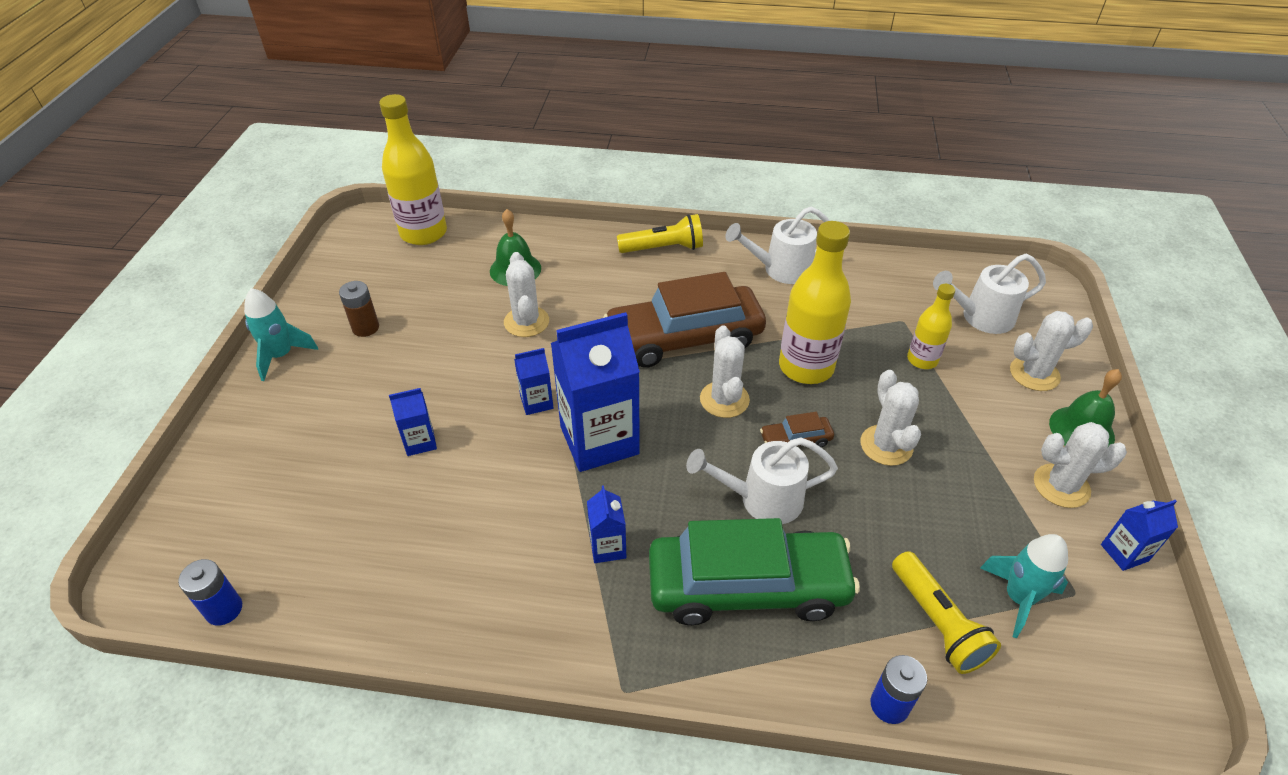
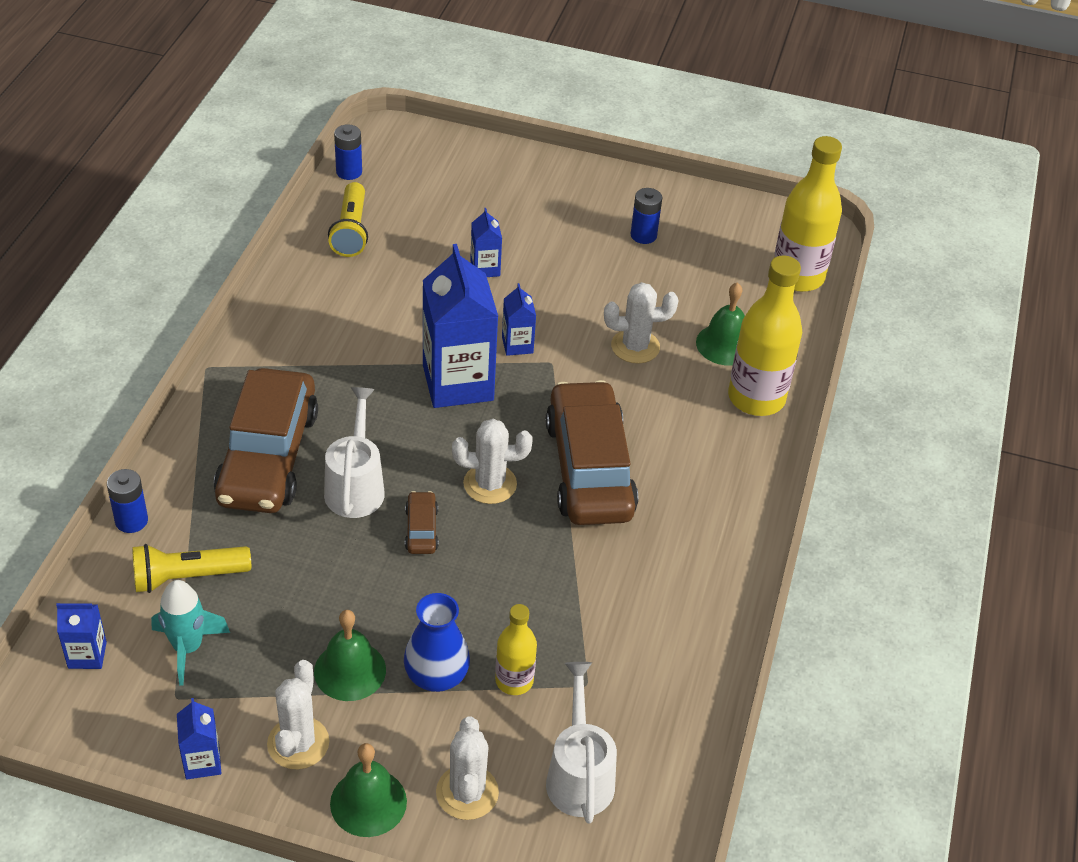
camera: 95 degrees right, 0 degrees up
(281, 355) = (612, 185): turquoise rocket -> none
(365, 328) = (643, 235): brown battery -> blue battery
(608, 547) = (337, 374): blue carton -> blue carton (87, 655)
(663, 248) = (754, 476): yellow flashlight -> yellow flashlight (351, 231)
(748, 586) = (268, 456): green car -> brown car
(780, 269) = (701, 583): white watering can -> none
(806, 367) = (524, 565): yellow bottle -> yellow bottle (756, 398)
(886, 445) = (394, 603): white cactus -> none
(943, 406) = (436, 675): none -> blue vase
(971, 464) = (350, 670): none -> green bell

